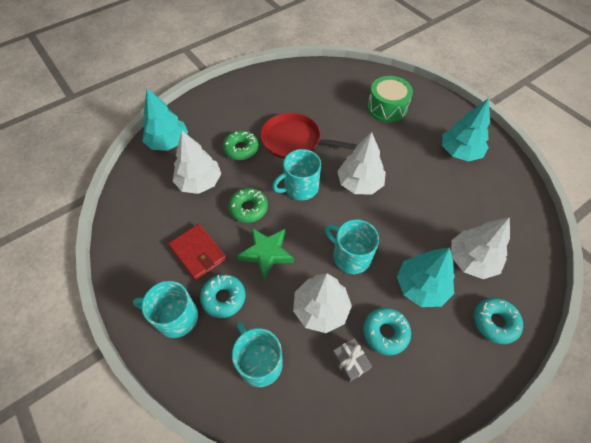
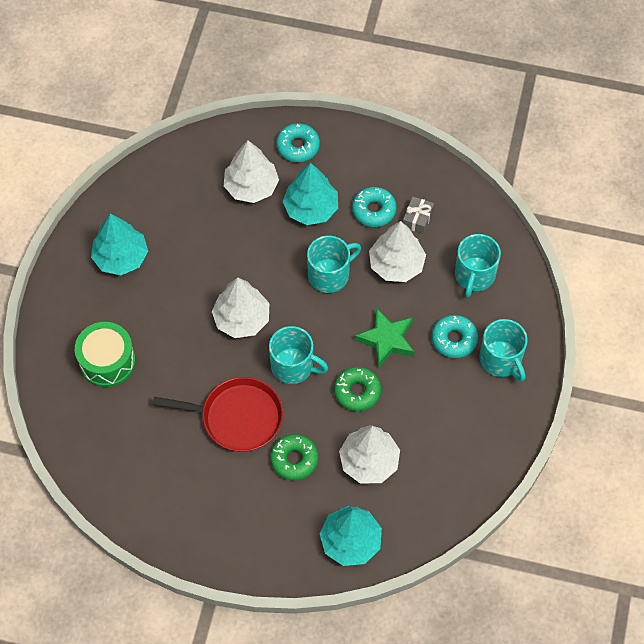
camera: 130 degrees left, 5 degrees up
(198, 253) = (437, 393): red wallet -> none
(294, 140) = (237, 417): red pan -> red pan turned 60 degrees counterclockwise
(350, 256) = (329, 274): turquoise mug -> turquoise mug turned 120 degrees counterclockwise

